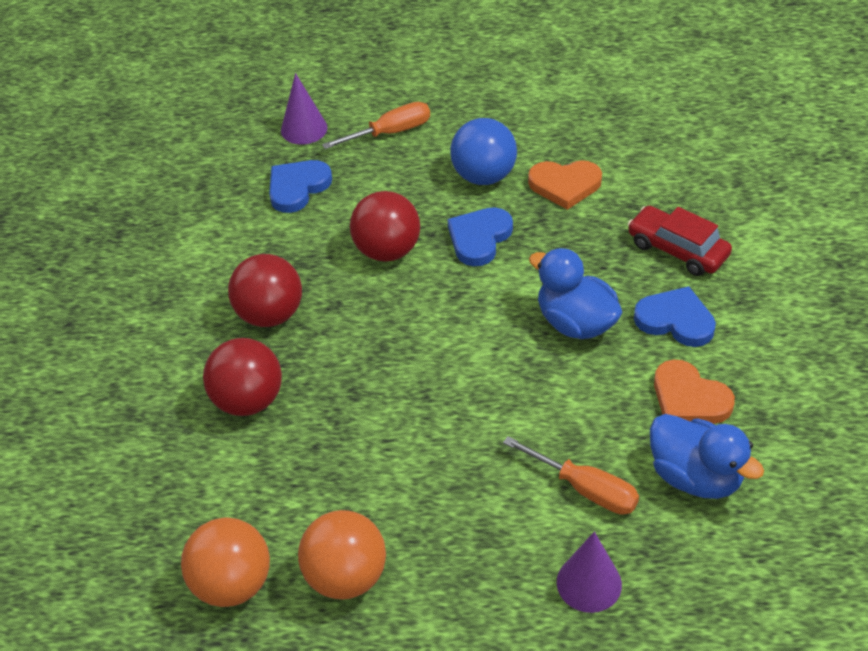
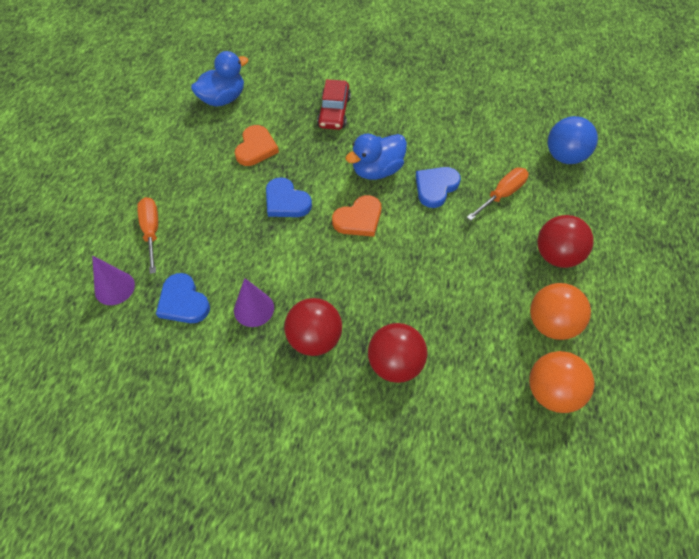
camera: 80 degrees left, 10 degrees up
(387, 251) = (277, 255): red ball -> red ball (556, 256)
(484, 176) = (227, 187): blue ball -> blue ball (564, 156)
(589, 583) = (564, 207): purple cone -> purple cone (254, 309)
(675, 320) = (389, 127): blue heart -> blue heart (435, 187)
(677, 250) = (334, 112): red car -> red car turned 45 degrees counterclockwise
(689, 398) = (447, 136): orange heart -> orange heart (359, 219)
(695, 477) = (501, 147): blue duck -> blue duck (223, 99)

